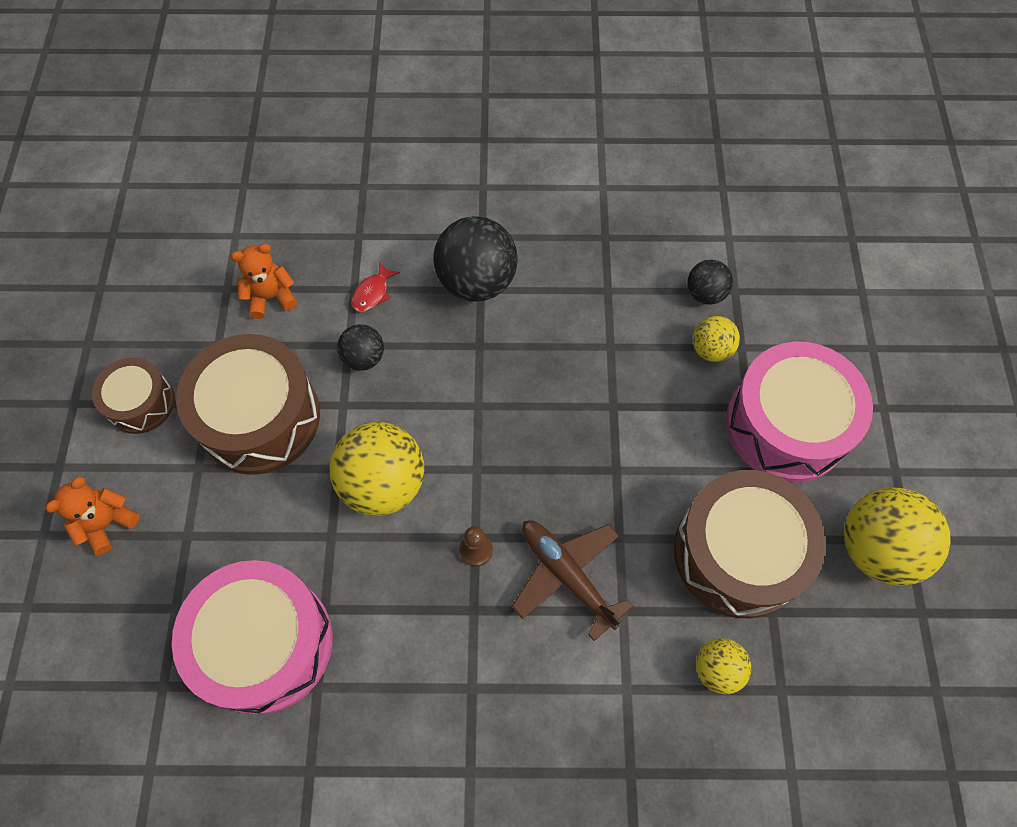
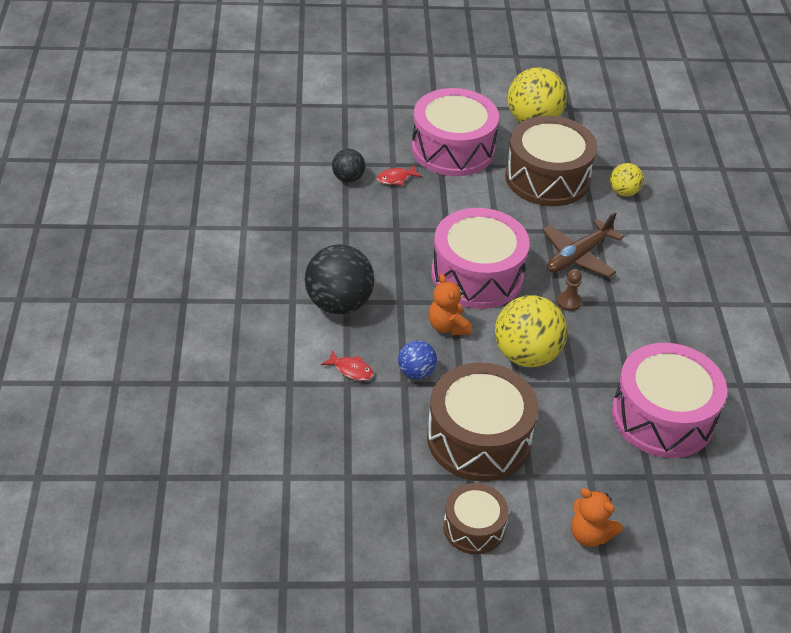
camera: 95 degrees left, 20 degrees down
(271, 297) = (357, 441): orange teddy bear -> orange teddy bear (448, 326)
(364, 358) = (416, 372): black ball -> blue ball
(526, 437) = (477, 275): none -> pink drum
(711, 349) = (396, 178): yellow ball -> red fish

